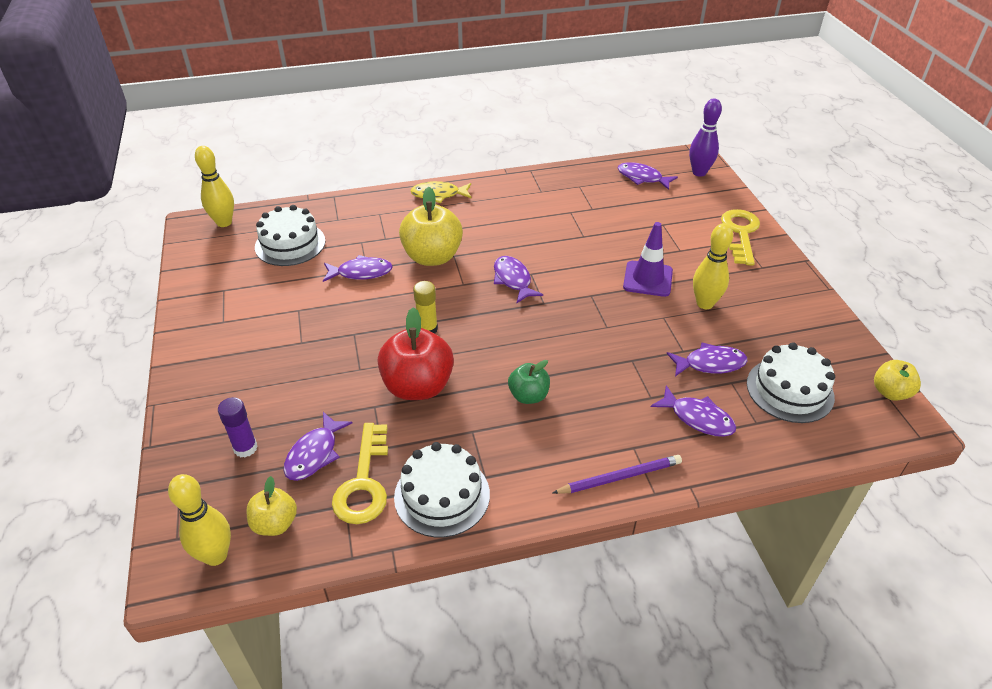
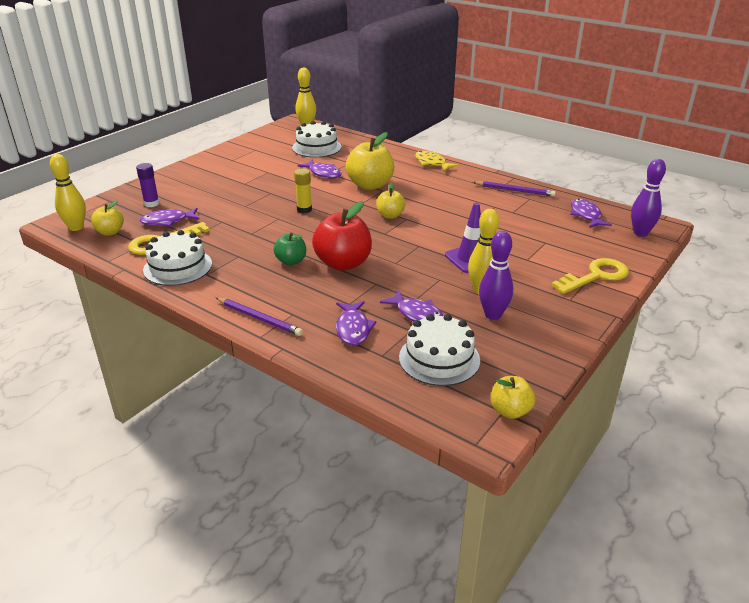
camera: 50 degrees right, 10 degrees down
(418, 386) = (253, 226): red apple -> red apple (343, 263)
(513, 280) = (390, 215): purple fish -> yellow apple
(555, 184) = (515, 190): none -> purple pencil
(749, 321) = (493, 315): none -> purple bowling pin

